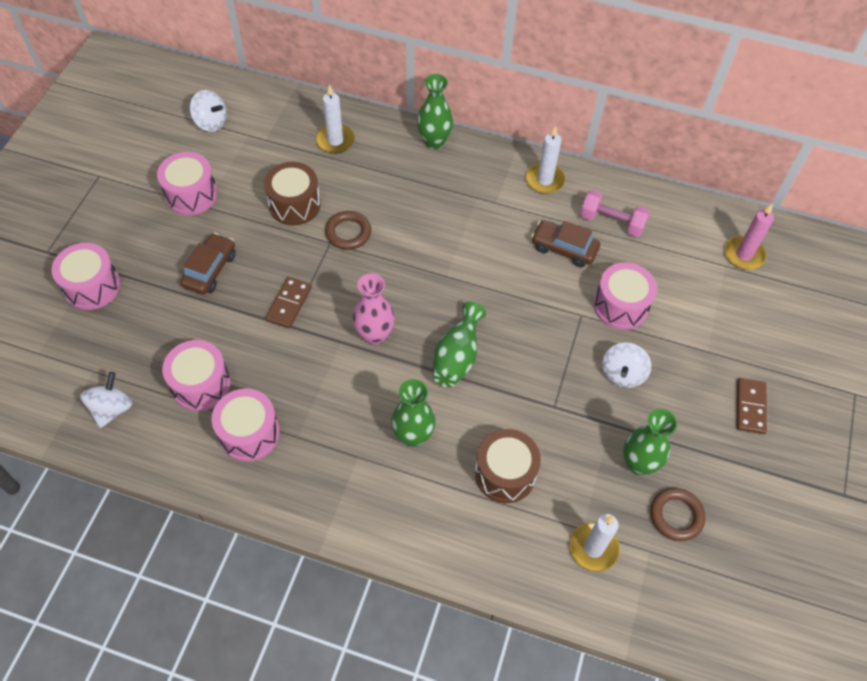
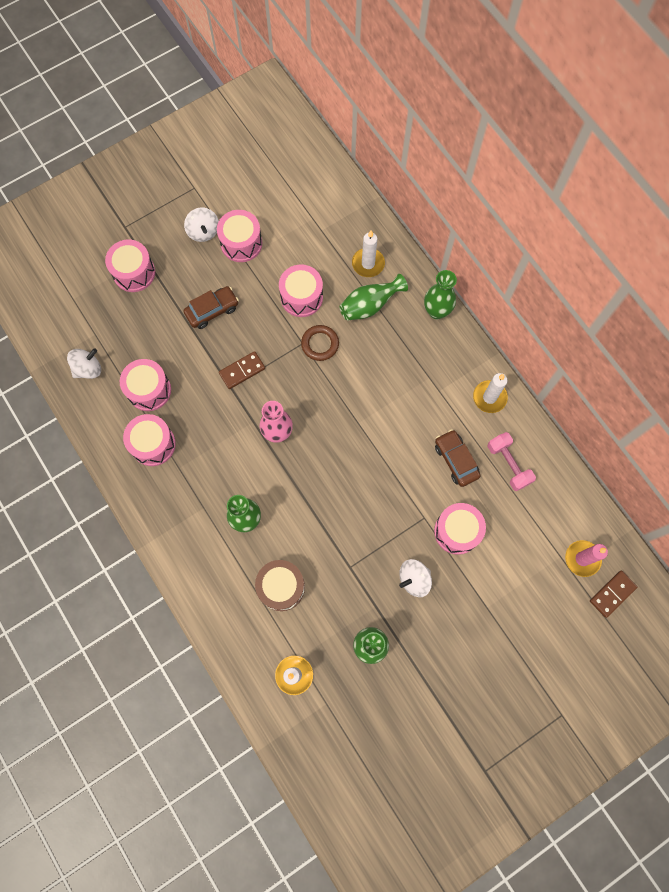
camera: 40 degrees right, 15 degrees up
(211, 122) = (295, 191): white spinning top -> white spinning top (203, 232)
(294, 204) = (301, 297): brown drum -> pink drum
(457, 356) = (317, 486): green vase -> green vase (370, 305)
(676, 516) = (362, 696): brown ring -> none
(750, 407) = (479, 667): brown domino -> brown domino (612, 594)

